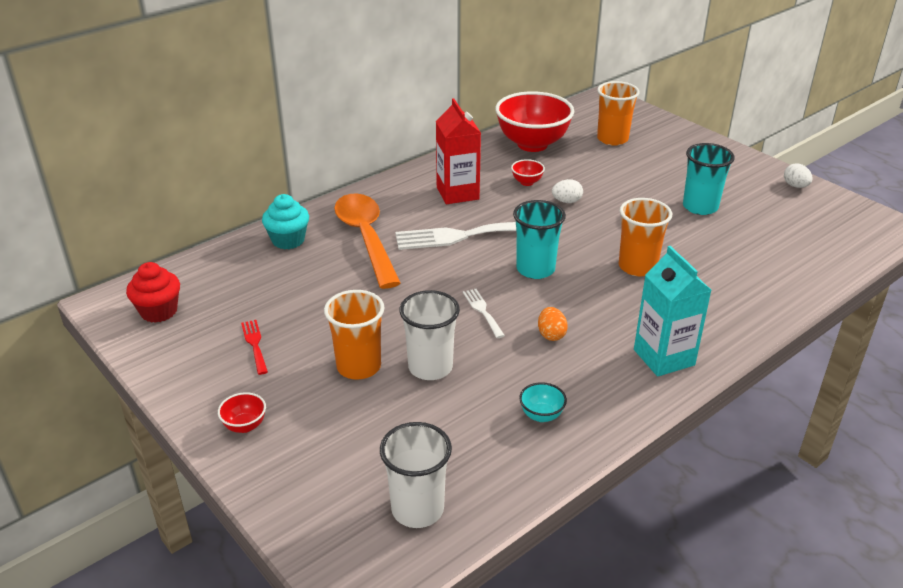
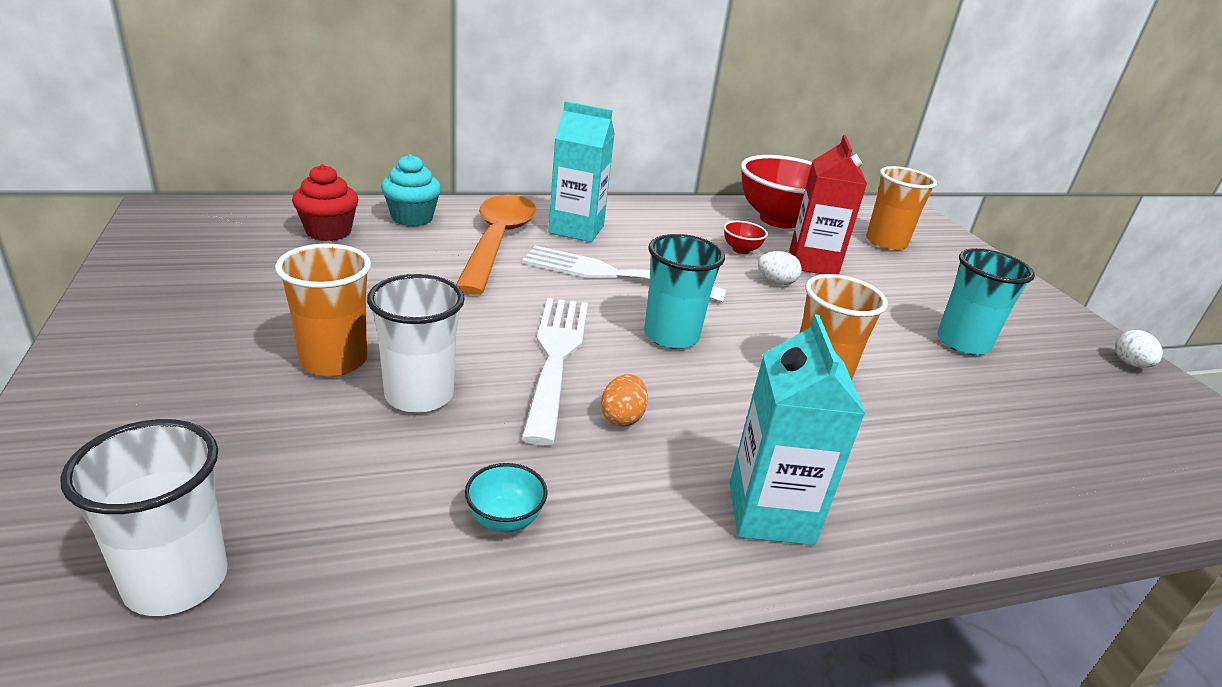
camera: 20 degrees right, 5 degrees down
(159, 311) = (200, 233): red cupcake -> red cupcake (328, 232)
(245, 426) = (120, 373): red bowl -> none
(255, 344) = (250, 295): red fork -> none
(407, 206) = (576, 229): none -> turquoise carton
(457, 193) = (646, 235): red carton -> red carton (812, 263)
(482, 311) = (556, 357): white fork -> white fork, size x2.09

